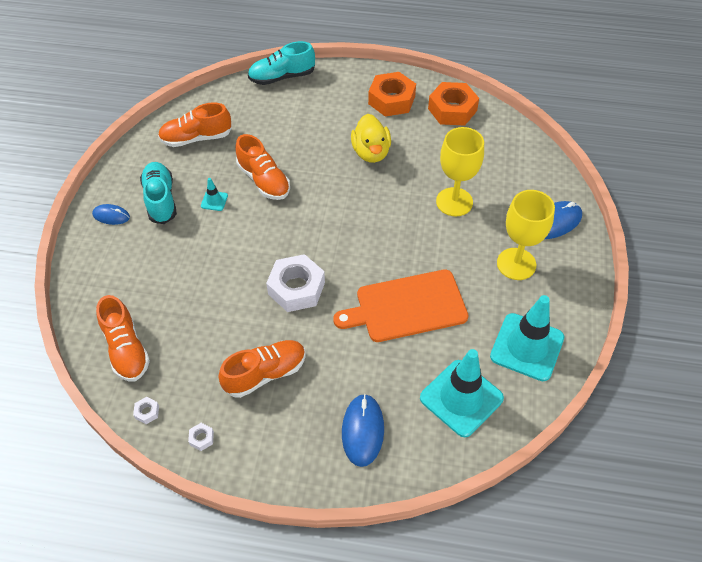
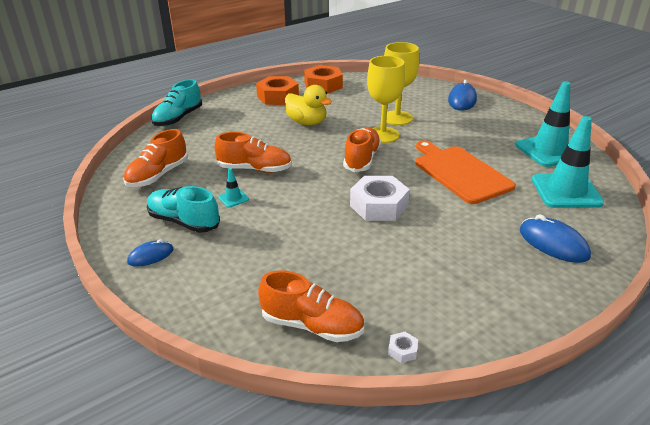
camera: 45 degrees left, 20 degrees down
(201, 438) = (472, 331): white nut -> none
(265, 374) = (443, 261): orange shoe -> orange shoe (362, 159)
(407, 307) = (460, 173): orange cutting board -> orange cutting board turned 120 degrees clockwise
(516, 264) = (477, 124): yellow goblet -> yellow goblet (382, 135)

